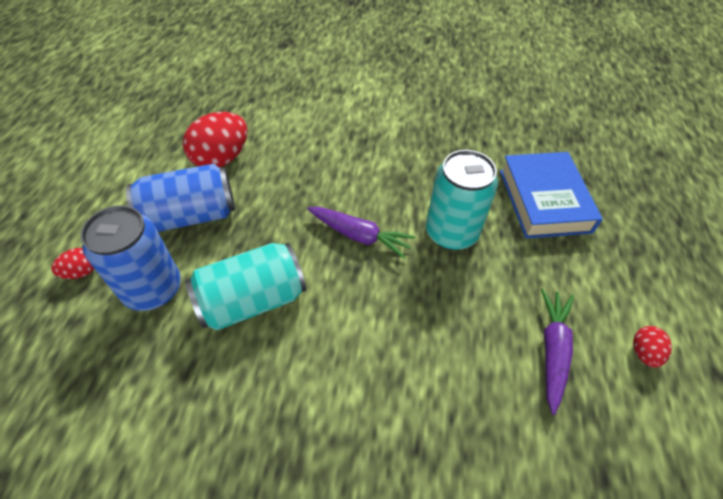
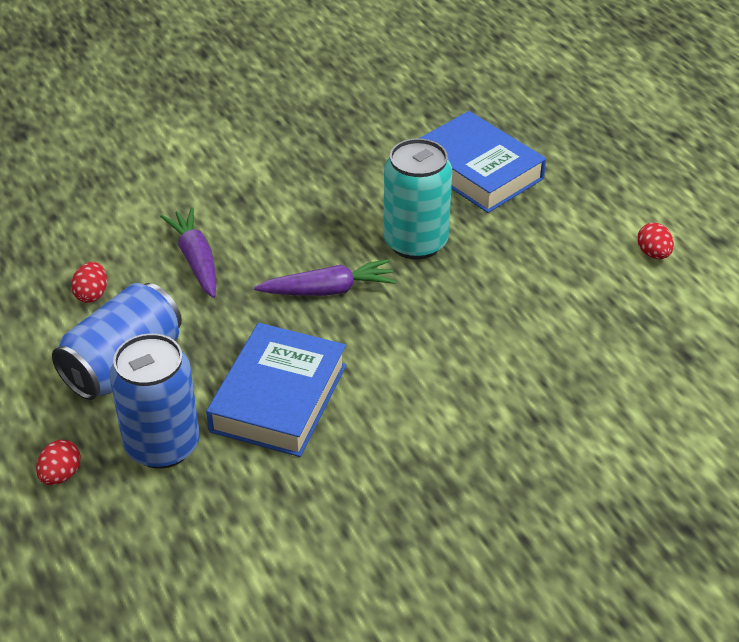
camera: 35 degrees left, 10 degrees down
(221, 159) = (92, 294): red egg -> red egg, size x0.49
(252, 300) = (278, 398): turquoise can -> blue book
(552, 350) = (582, 290): purple carrot -> purple carrot (196, 260)

